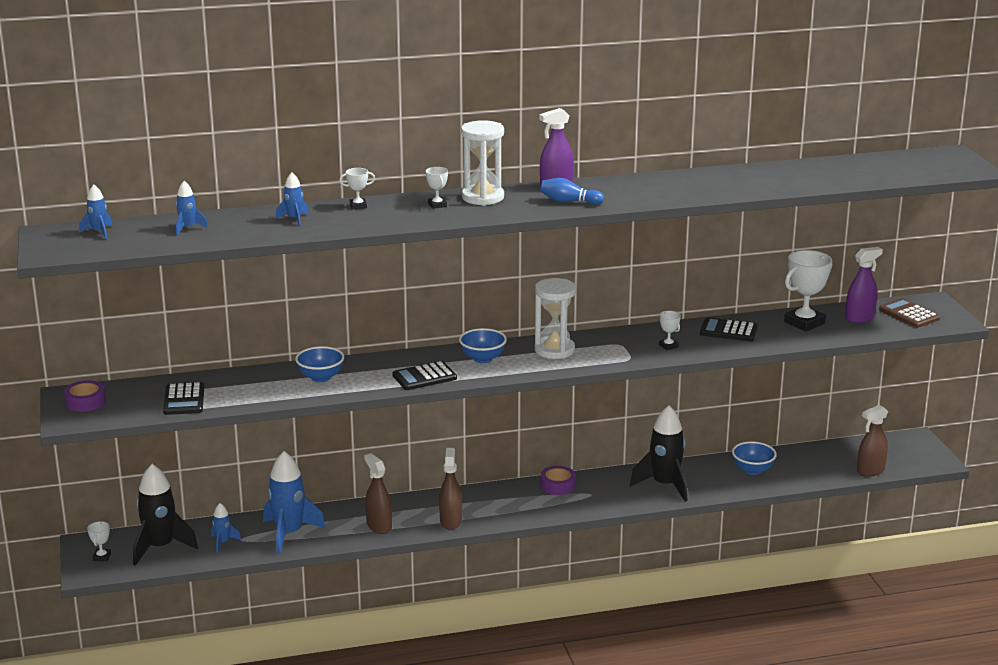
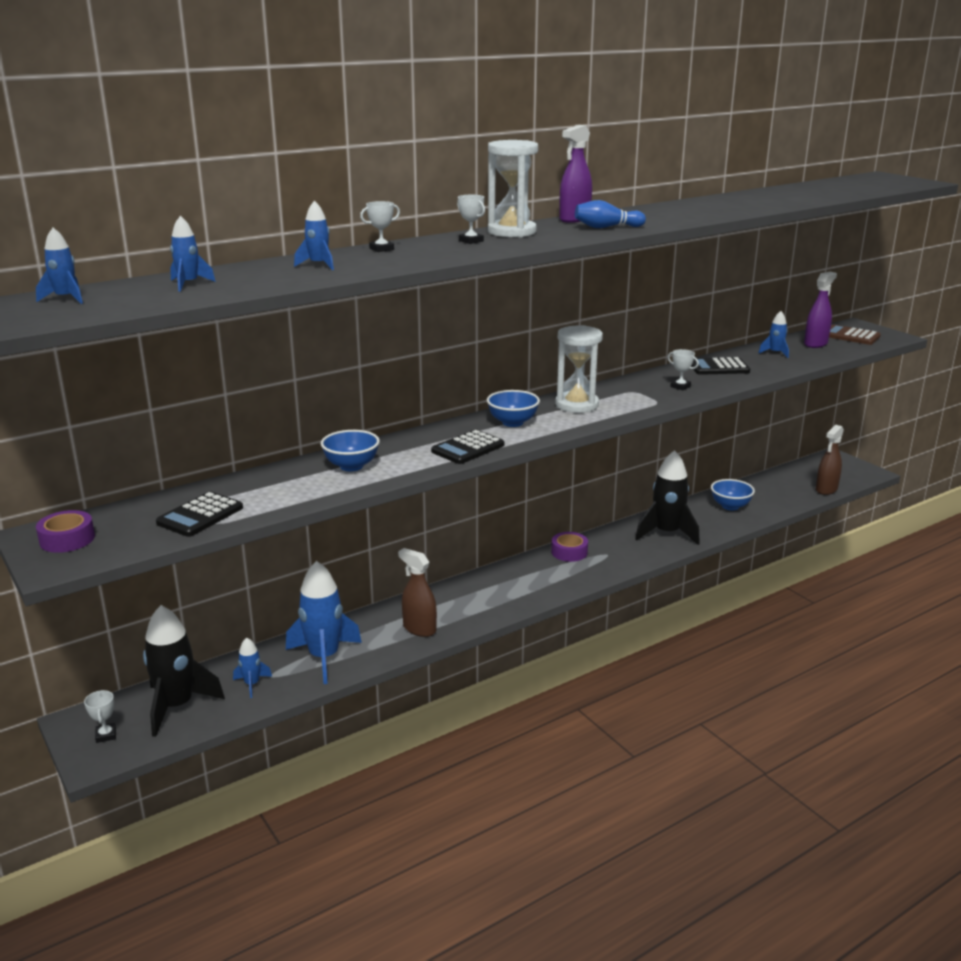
camera: 20 degrees left, 0 degrees up
(184, 400) = (200, 515): black calculator -> black calculator turned 60 degrees clockwise
(450, 521) = (491, 608): brown spray bottle -> none
(804, 323) = (775, 353): white trophy -> blue rocket

